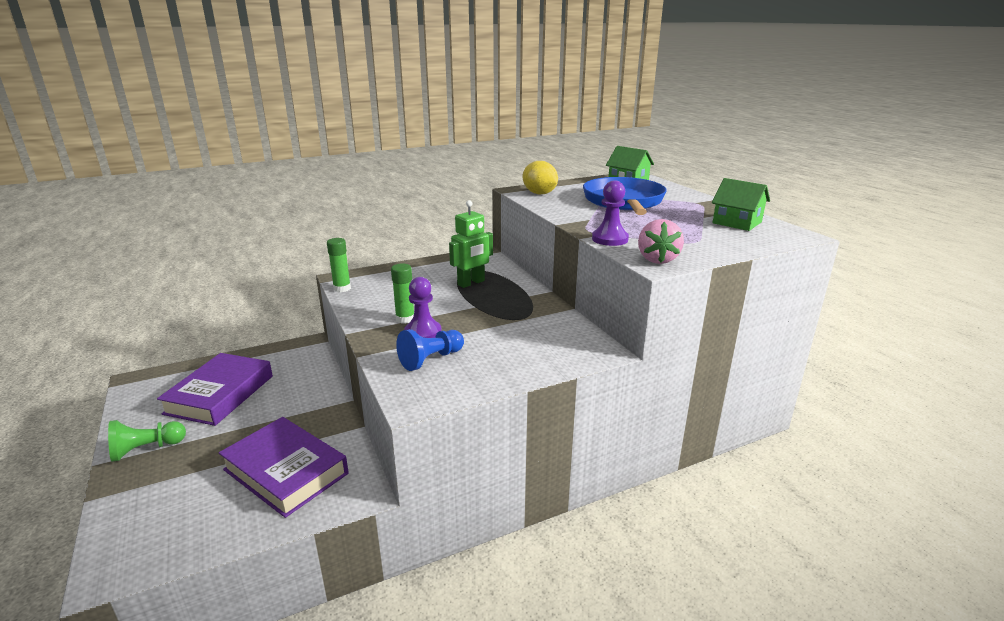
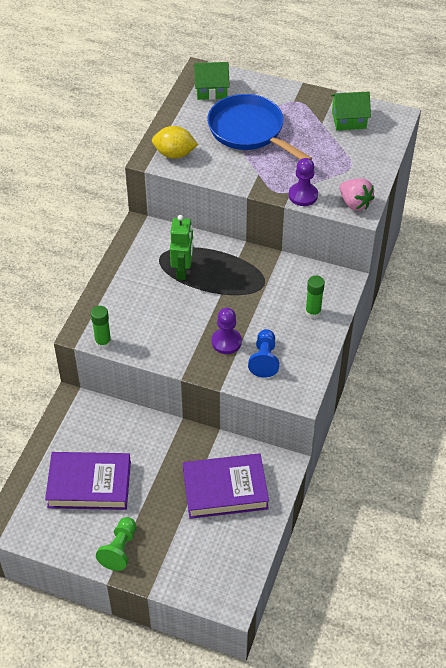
camera: 45 degrees left, 25 degrees up
(220, 394) = (89, 484): purple book -> purple book turned 60 degrees counterclockwise
(405, 319) = (196, 338): green glue stick -> green glue stick (313, 312)

